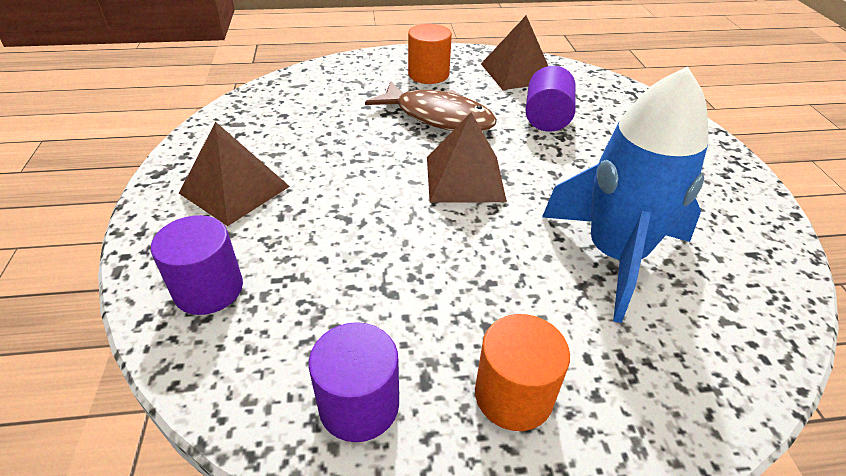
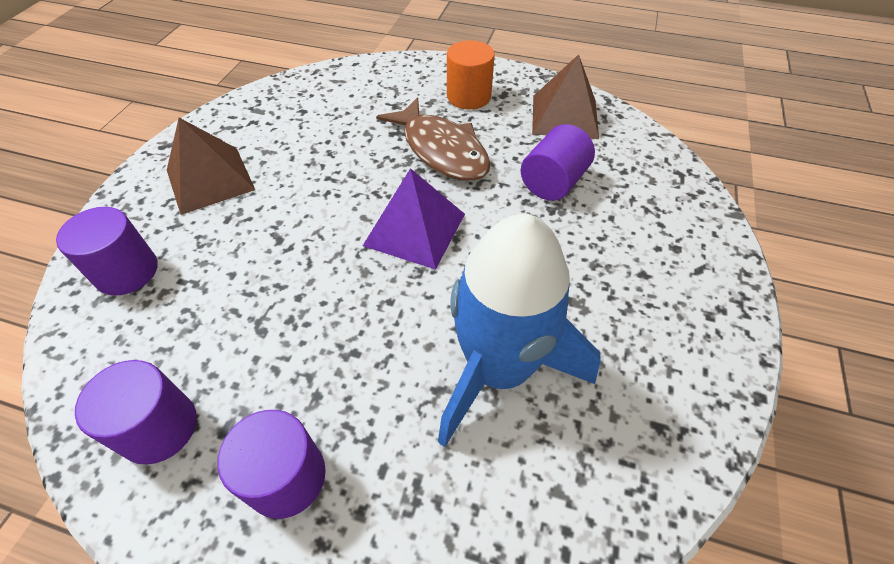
camera: 25 degrees right, 10 degrees up
(465, 178) = (415, 229): brown pyramid -> purple pyramid
(513, 395) = (286, 477): orange cylinder -> purple cylinder

